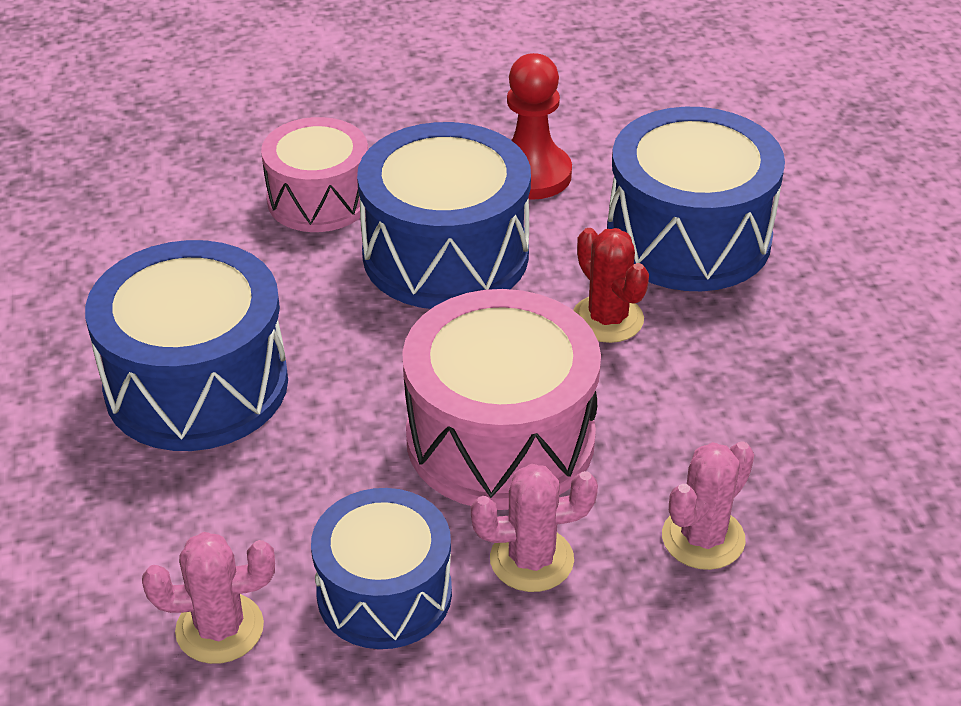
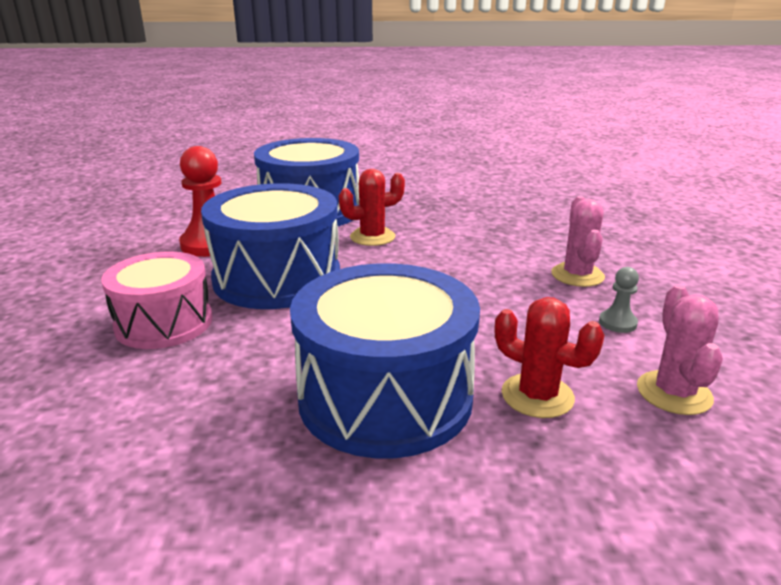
camera: 80 degrees left, 15 degrees down
(206, 503) = (537, 396): none -> red cactus
(384, 593) = (617, 323): blue drum -> grey pawn
(500, 438) = (473, 275): pink drum -> none
(703, 538) = (554, 233): pink cactus -> none

